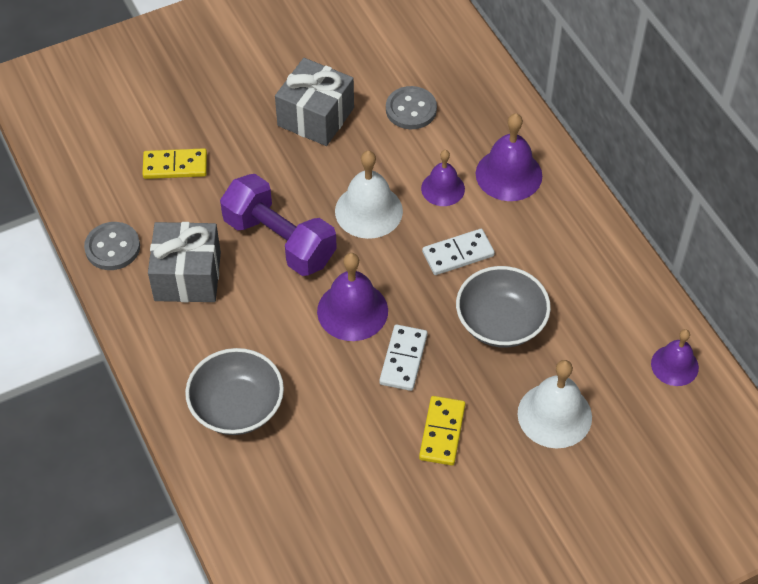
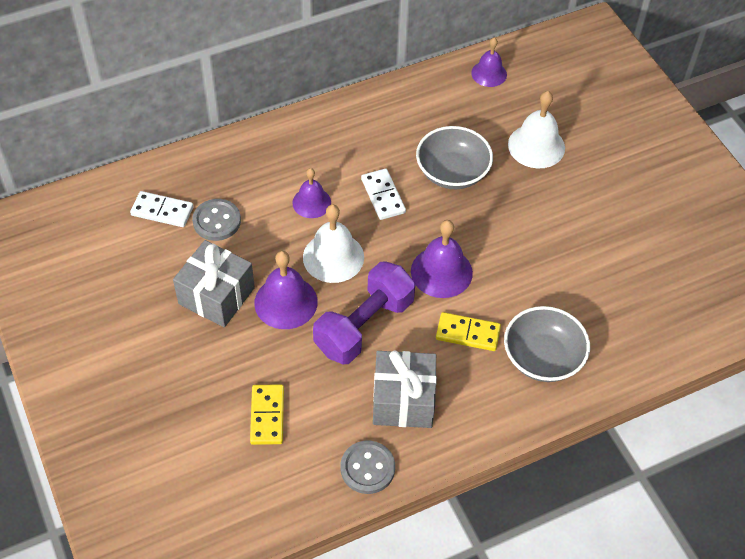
camera: 90 degrees left, 0 degrees up
(403, 359) = (489, 238): white domino -> white domino (162, 211)
(442, 432) = (556, 216): yellow domino -> yellow domino (468, 333)
(508, 174) = (299, 156): purple bell -> purple bell (286, 302)

